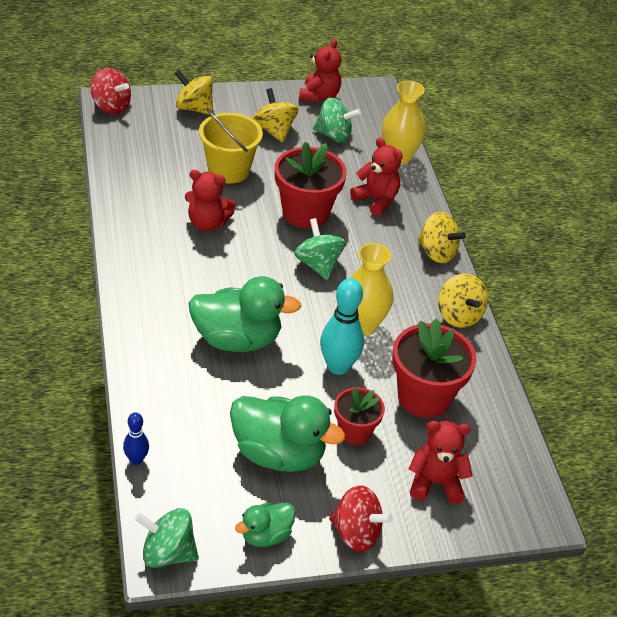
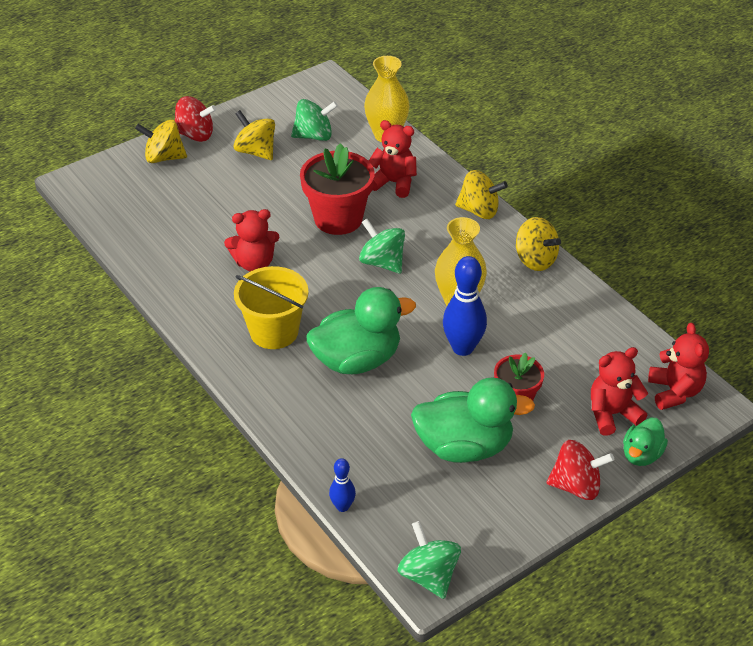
camera: 20 degrees left, 0 degrees up
(111, 106) = (80, 185): red spinning top -> red spinning top (195, 135)
(168, 553) = (428, 576): green spinning top -> green spinning top turned 75 degrees clockwise
(229, 170) = (239, 205): yellow bucket -> yellow bucket (274, 331)
(265, 535) = (502, 522): green duck -> green duck (641, 455)
(319, 96) = (275, 103): red teddy bear -> red teddy bear (674, 392)
(338, 367) = (463, 348): turquoise bowling pin -> blue bowling pin
(424, 397) = (553, 344): red flower pot -> none

